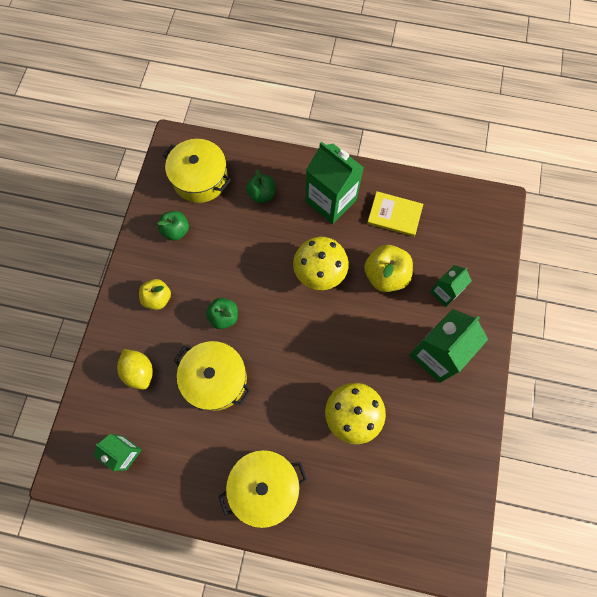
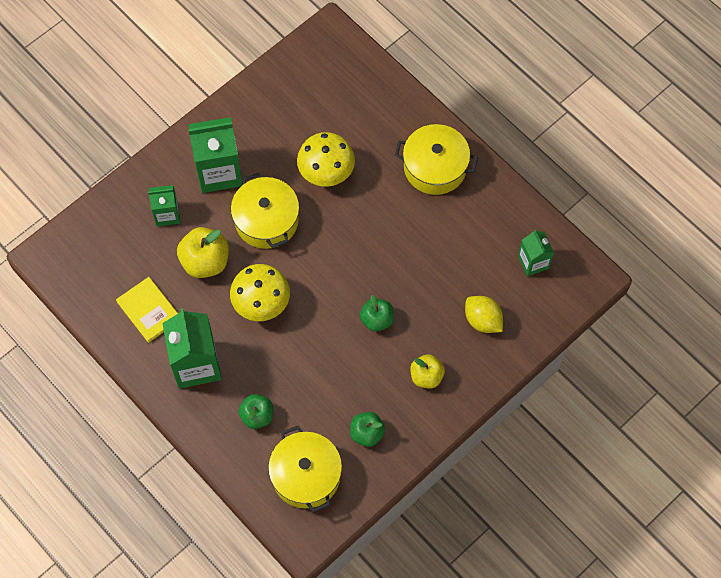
camera: 145 degrees left, 5 degrees down
(139, 371) = (482, 320): yellow lemon -> yellow lemon turned 45 degrees counterclockwise
(215, 379) = (420, 271): yellow pot -> yellow pot (266, 220)

